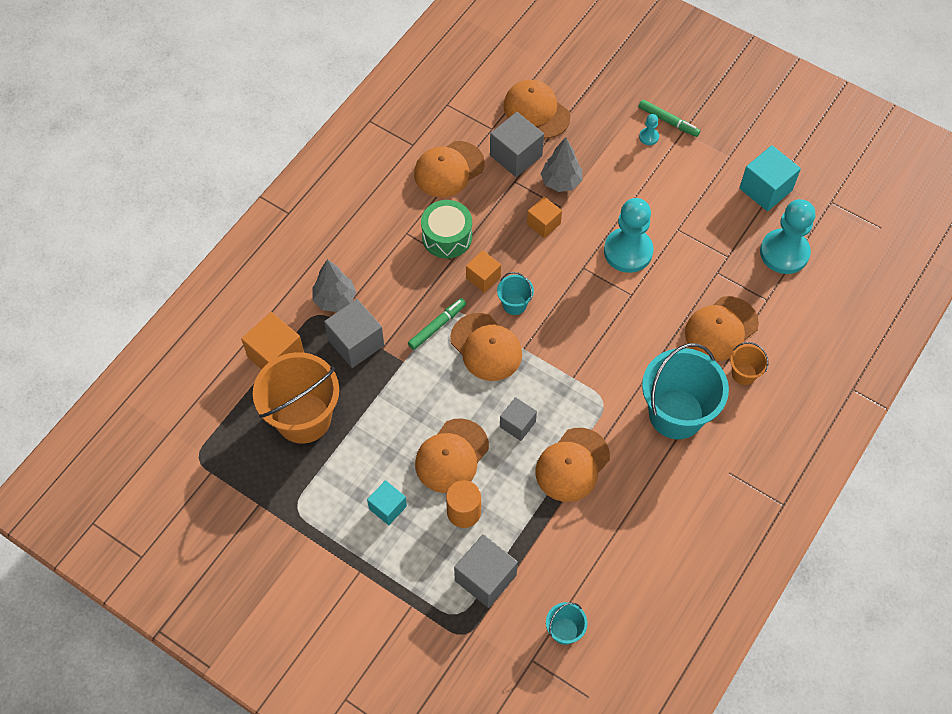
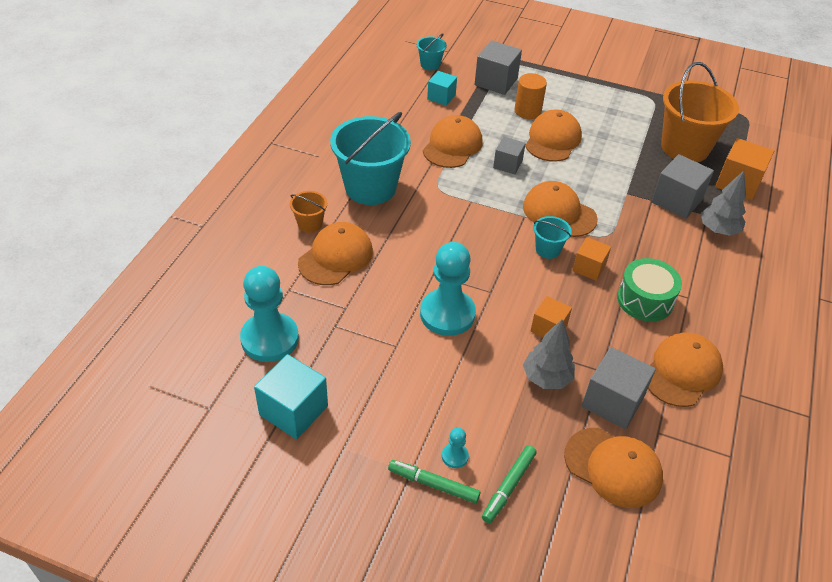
camera: 165 degrees right, 15 degrees down
(388, 507) = (586, 107): turquoise cube -> turquoise cube (441, 97)
(437, 326) = (612, 222): green marker -> green marker (508, 486)

